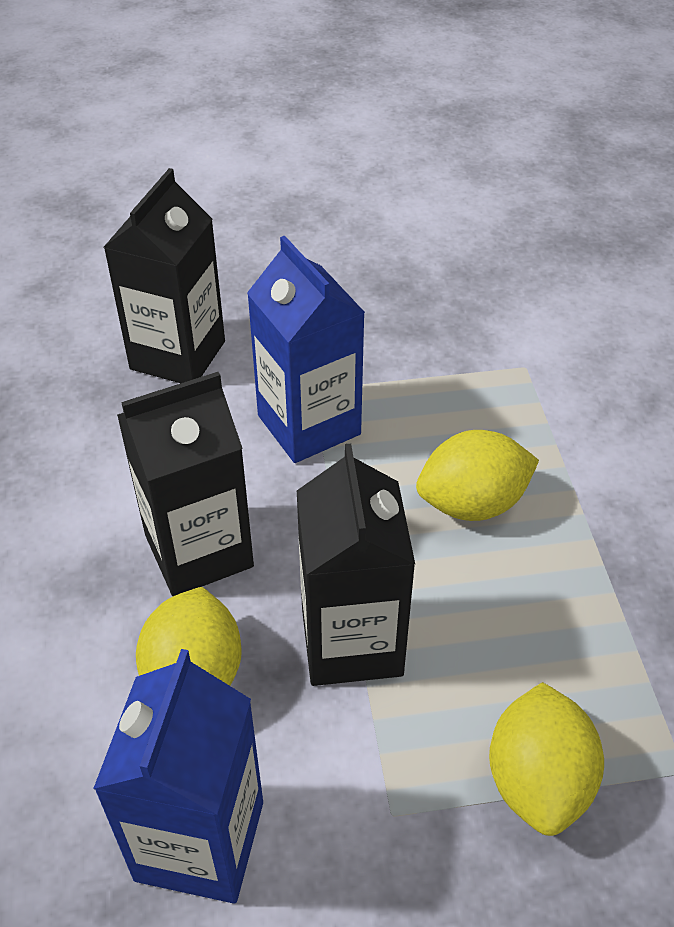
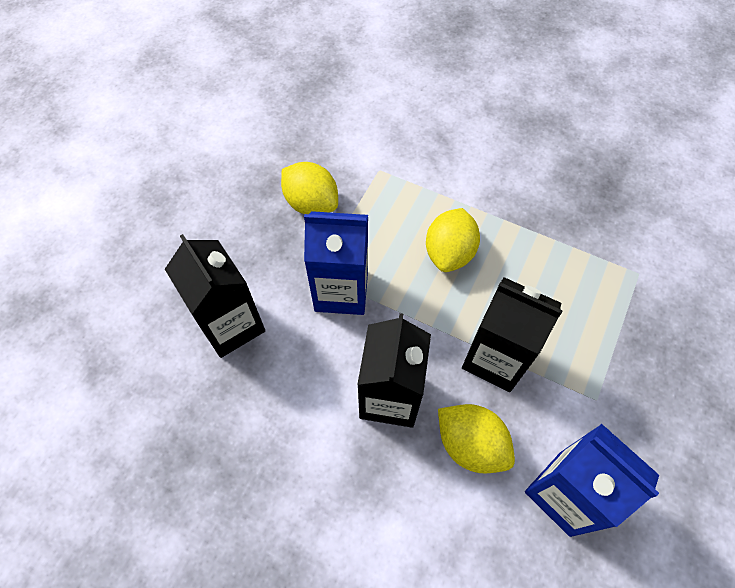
camera: 55 degrees left, 15 degrees up
(538, 780) = (613, 330): yellow lemon -> yellow lemon (311, 203)

